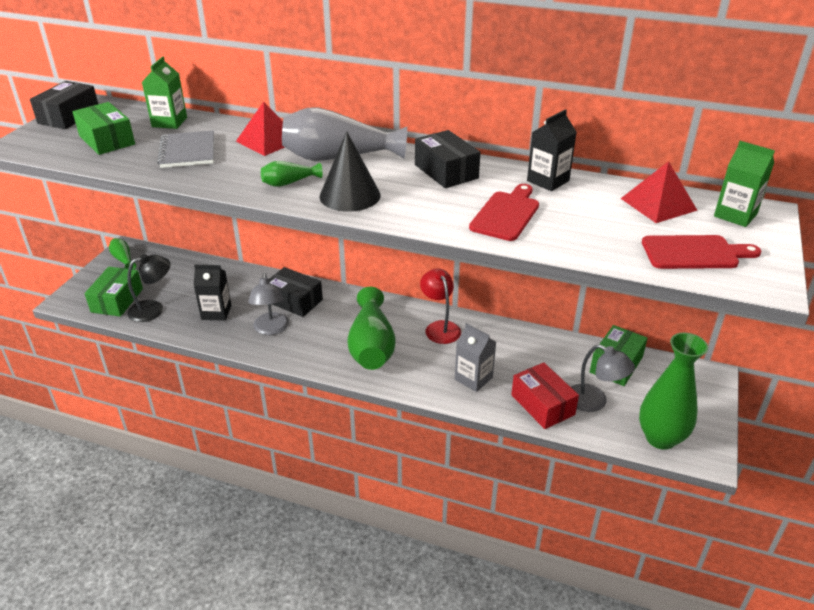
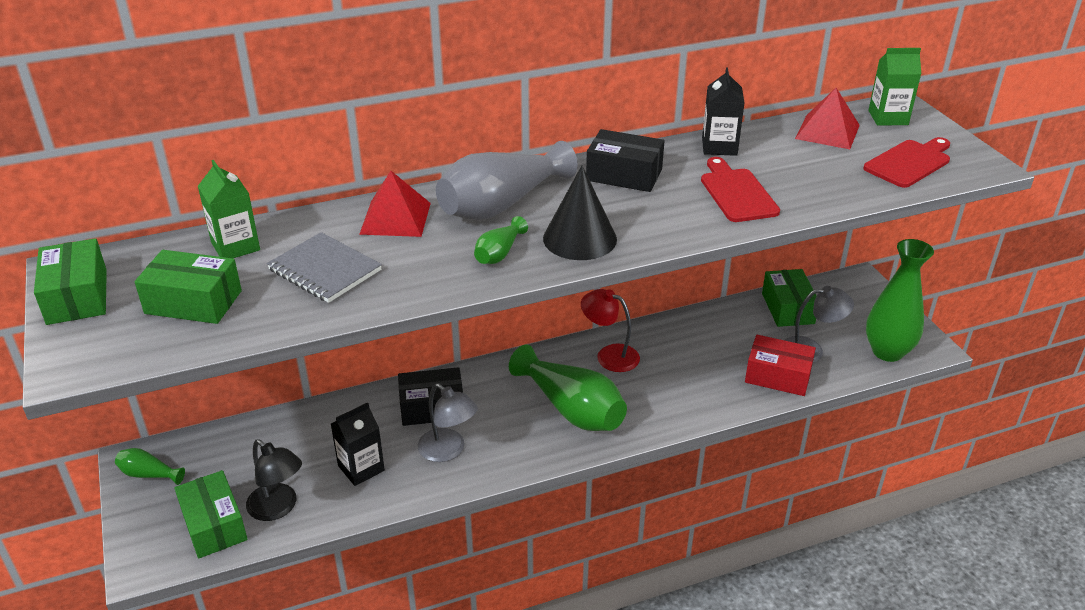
camera: 40 degrees left, 0 degrees up
(69, 116) = (77, 296): black box -> green box
(153, 309) = (278, 508): black lamp -> black lamp turned 105 degrees clockwise
(473, 378) = (697, 386): grey carton -> none

